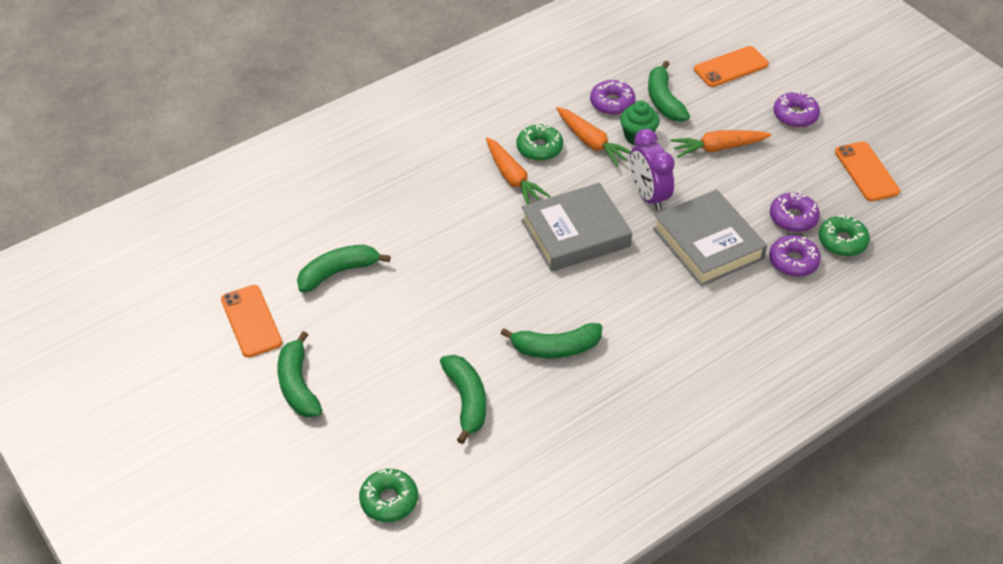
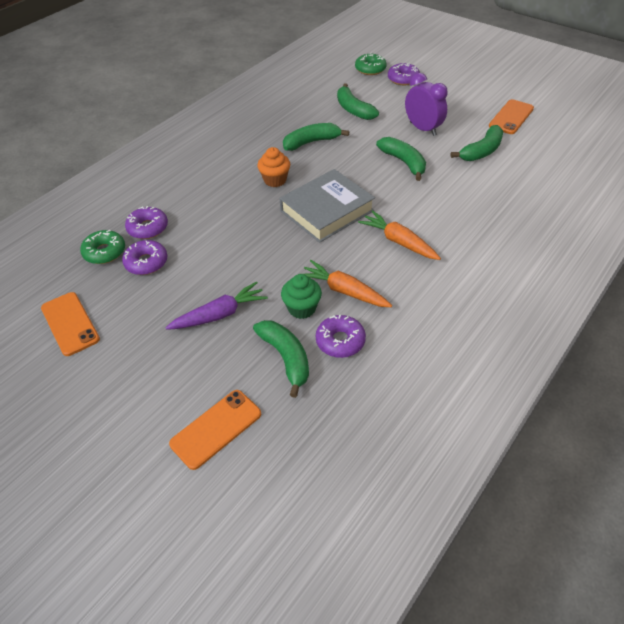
camera: 165 degrees right, 0 degrees up
(251, 321) = (511, 117): orange phone -> orange phone turned 75 degrees clockwise
(298, 385) = (455, 97): green banana -> green banana (404, 162)
(539, 148) = (390, 274): green donut -> none
(625, 294) = (275, 180): none -> orange cupcake
(648, 196) = (276, 253): purple clock -> purple clock (422, 129)
(708, 243) = (218, 226): grey book -> none
(718, 148) = (220, 314): orange carrot -> purple carrot
(795, 115) = (138, 375): purple donut -> purple donut (403, 79)

